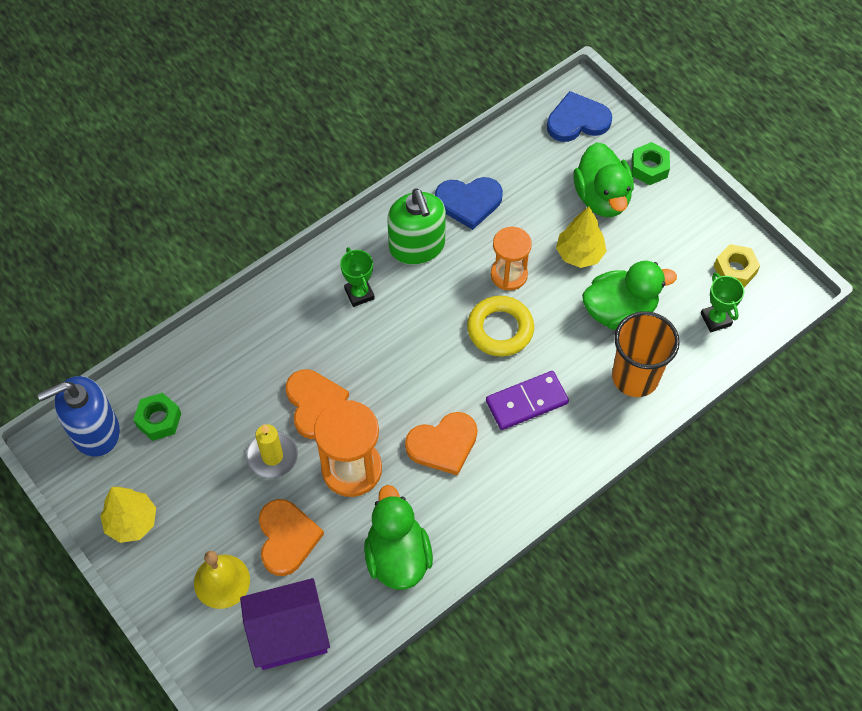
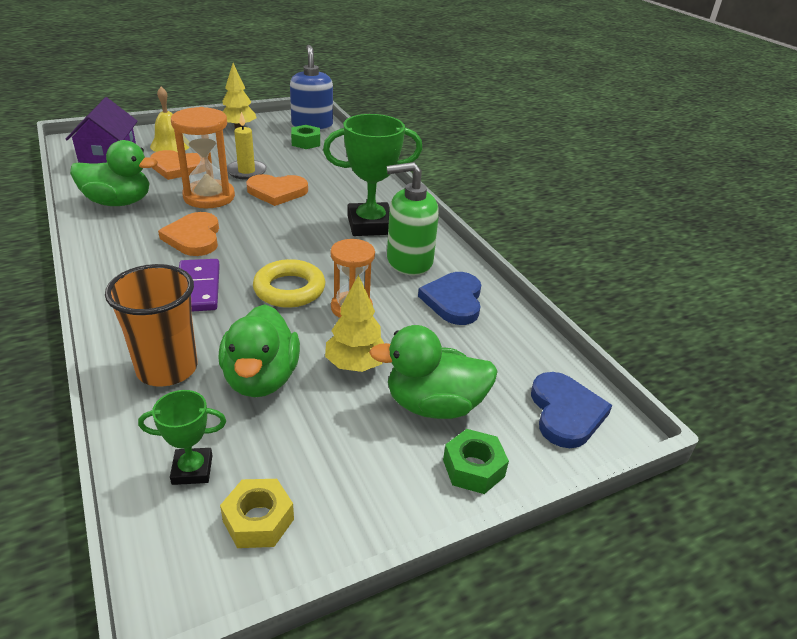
camera: 100 degrees right, 25 degrees down
(359, 294) = (370, 225): green trophy -> green trophy, size x1.91

